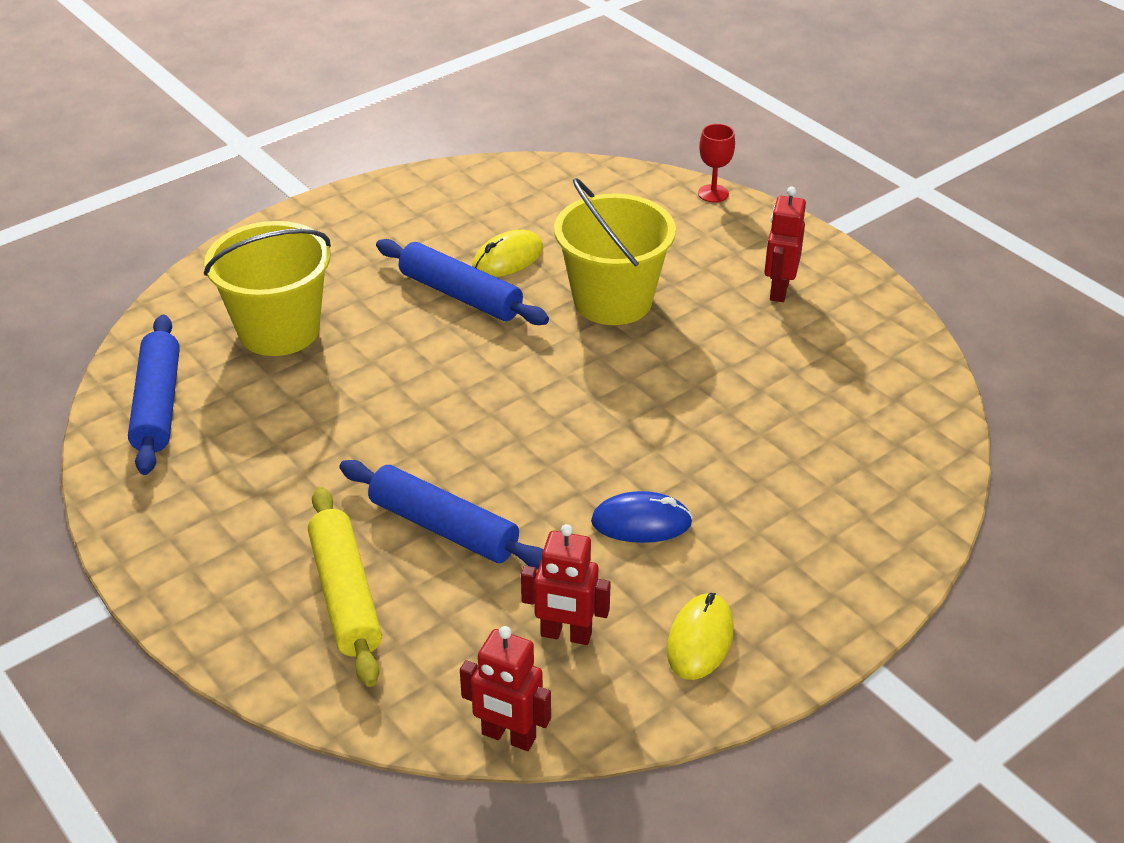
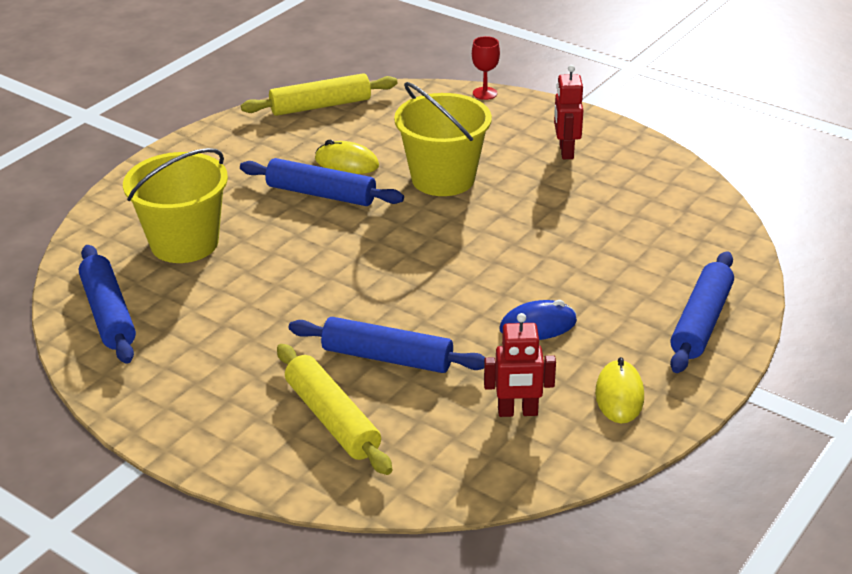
camera: 15 degrees left, 5 degrees down
(508, 259) = (346, 163): yellow mouse -> yellow mouse turned 75 degrees clockwise
(508, 736) = (507, 489): red robot -> none
(510, 178) = (320, 106): none -> yellow rolling pin
(847, 560) = (701, 322): none -> blue rolling pin

